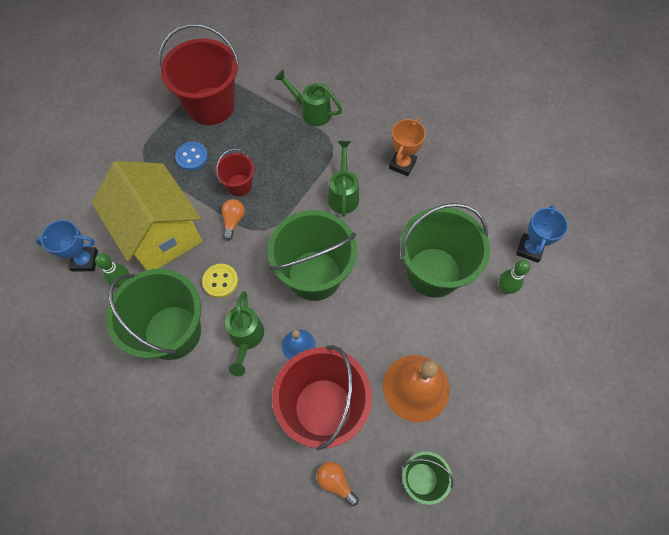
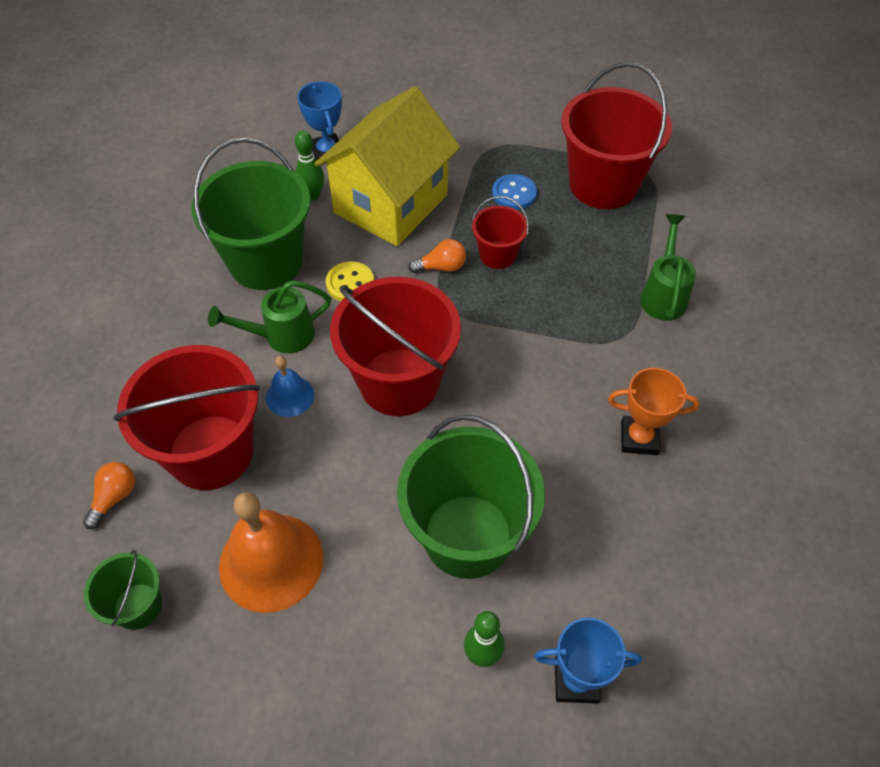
camera: 70 degrees right, 10 degrees down
(314, 275) = (399, 382): green bucket -> red bucket
(343, 194) = (544, 376): green watering can -> none

